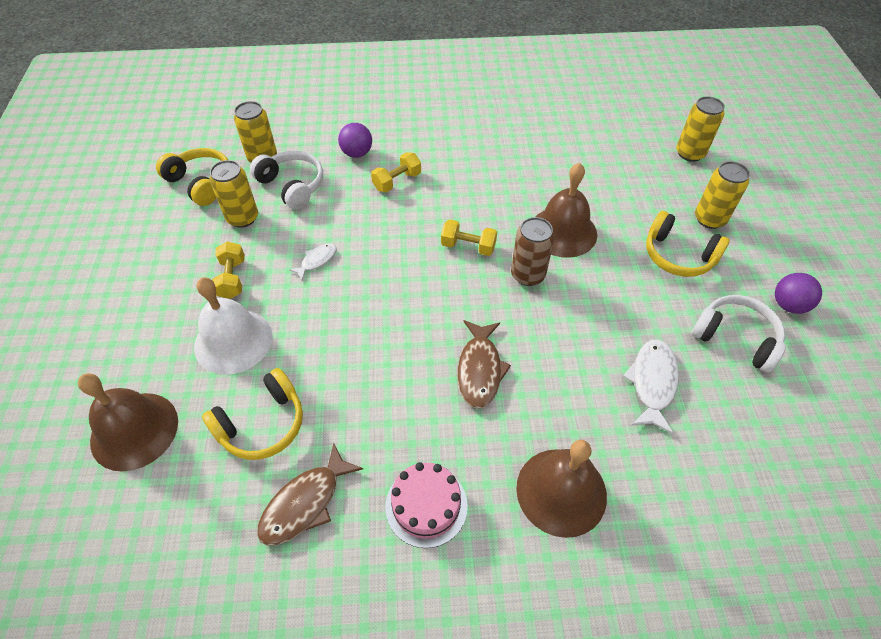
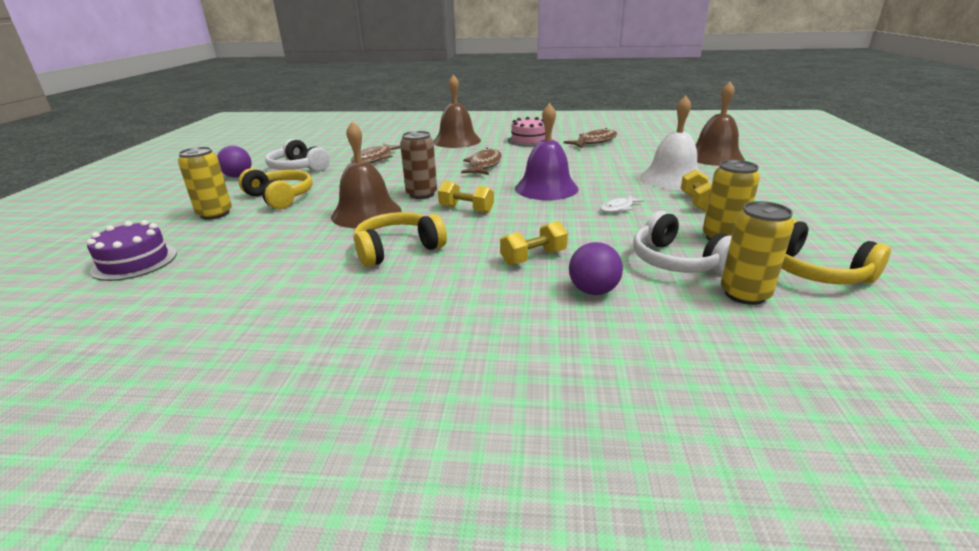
camera: 170 degrees left, 25 degrees down
(262, 424) = (630, 156): yellow headphones -> yellow headphones (397, 249)
(390, 301) = (546, 188): none -> purple bell
(652, 382) = (375, 159): white fish -> brown fish
(690, 153) = (135, 262): yellow can -> purple cake

